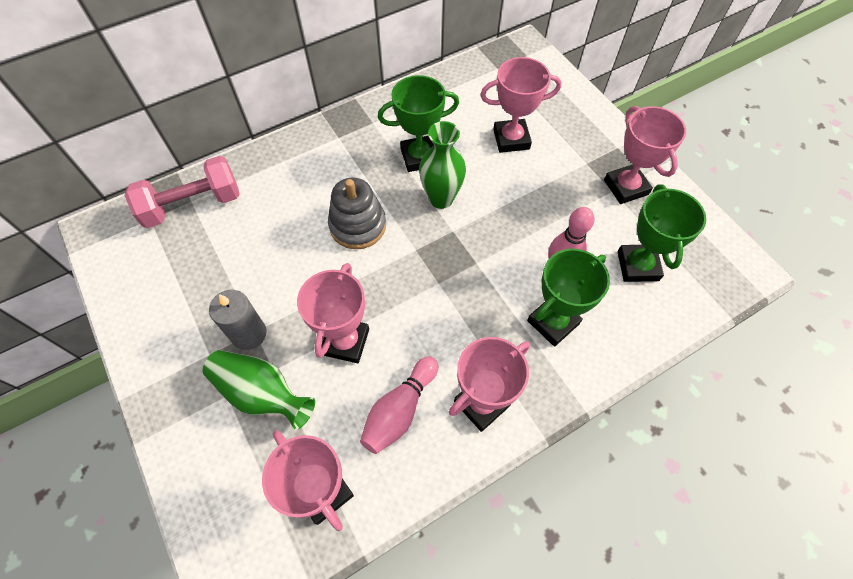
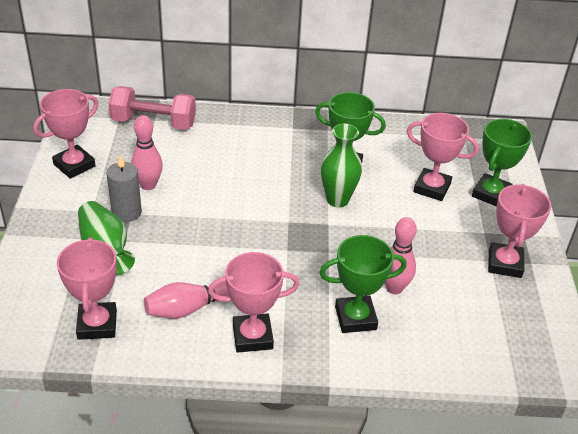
camera: 30 degrees right, 20 degrees down
(246, 286) = (148, 185): none -> pink bowling pin
(345, 342) = (187, 250): pink trophy -> pink trophy (74, 165)
(358, 225) = (258, 187): grey stacking toy -> none
(637, 266) = (464, 319): green trophy -> green trophy (490, 194)

